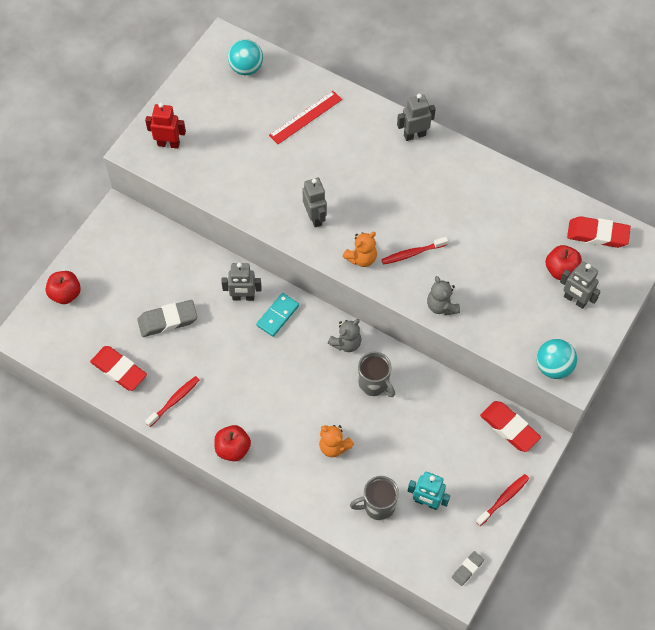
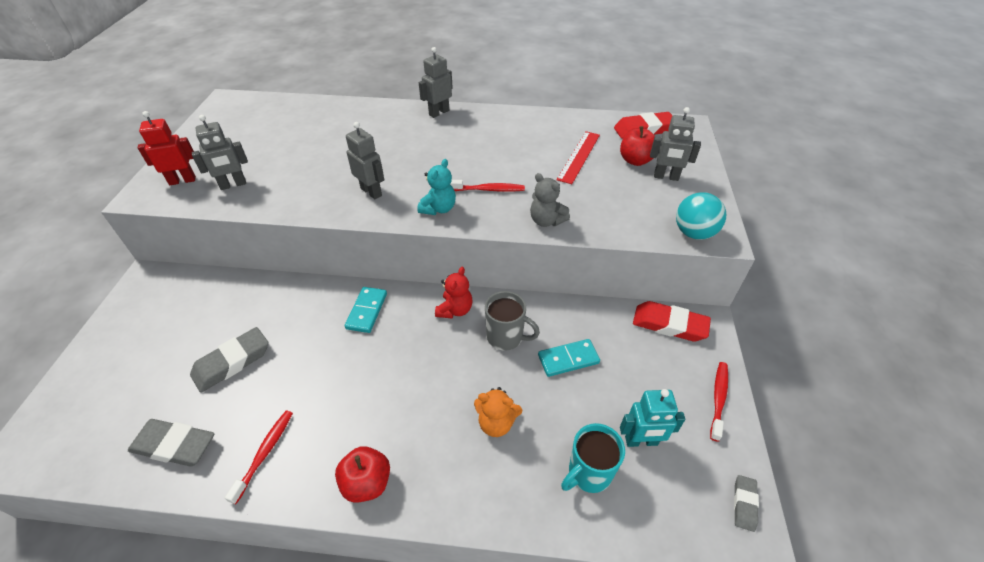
camera: 25 degrees left, 15 degrees down
(65, 294) = (83, 381): red apple -> none
(119, 370) = (174, 445): red eraser -> grey eraser
(243, 297) = (320, 307): grey robot -> grey robot (233, 185)
(246, 68) = (255, 111): turquoise ball -> none
(305, 117) = (328, 127): red ruler -> red ruler (579, 156)
(346, 343) = (455, 310): grey teddy bear -> red teddy bear
(361, 258) = (438, 208): orange teddy bear -> turquoise teddy bear
(378, 506) = (588, 473): grey mug -> turquoise mug
(411, 422) = (568, 359): none -> turquoise domino
(412, 253) = (488, 190): red toothbrush -> red toothbrush turned 135 degrees counterclockwise

